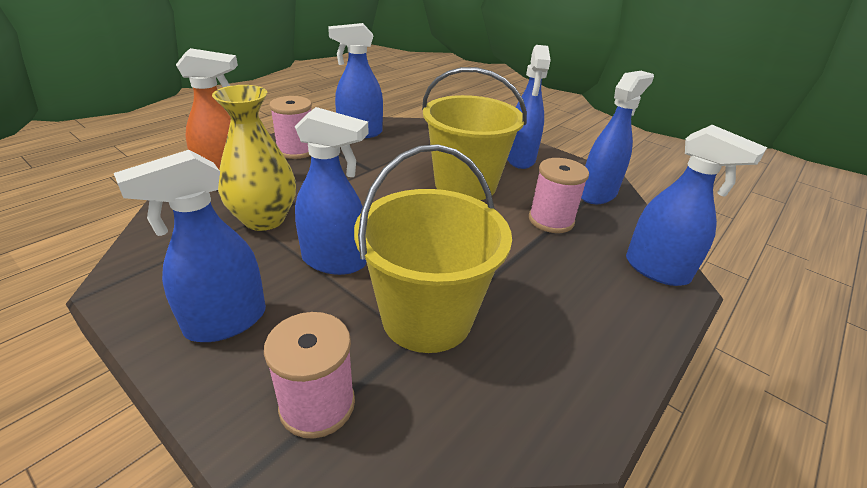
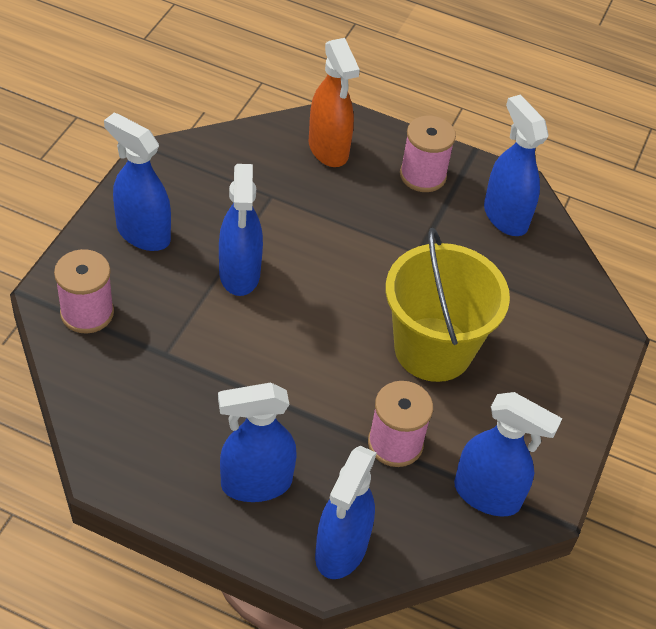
camera: 70 degrees right, 15 degrees up
(264, 219) = (278, 202): yellow vase -> none
(427, 317) = (193, 357): yellow bucket -> none
(520, 159) = (537, 400): blue spray bottle -> blue spray bottle (255, 483)

